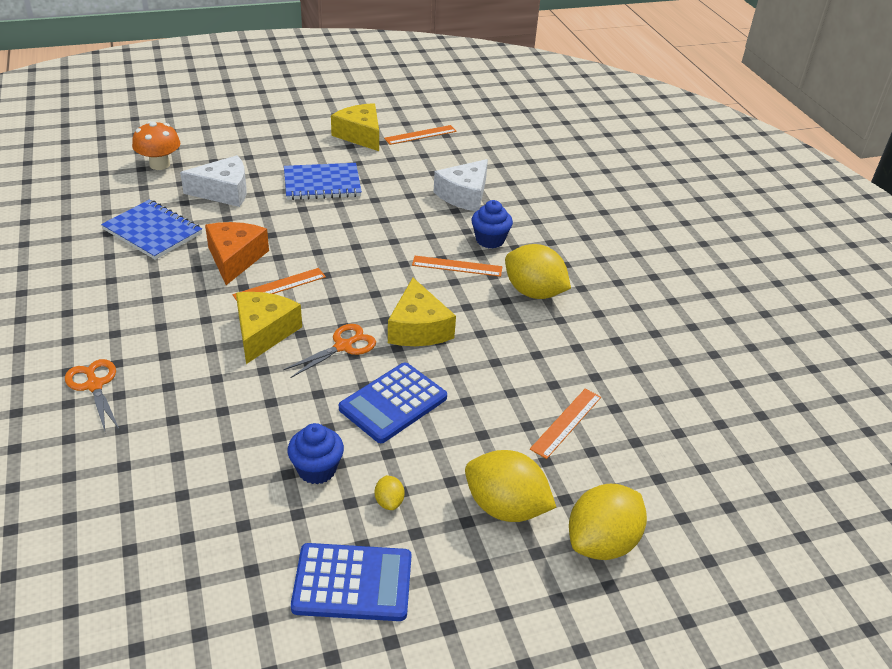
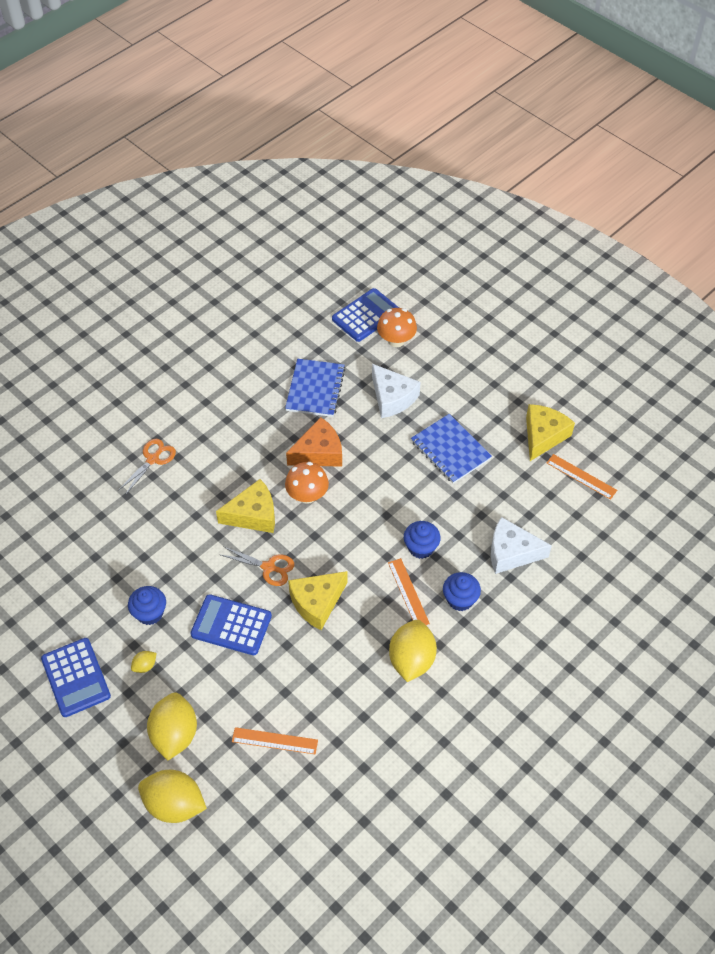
camera: 65 degrees right, 15 degrees up
(105, 169) = (366, 315): none -> blue calculator
(279, 286) = (307, 495): orange ruler -> orange mushroom
(413, 240) = (421, 548): none -> blue cupcake

